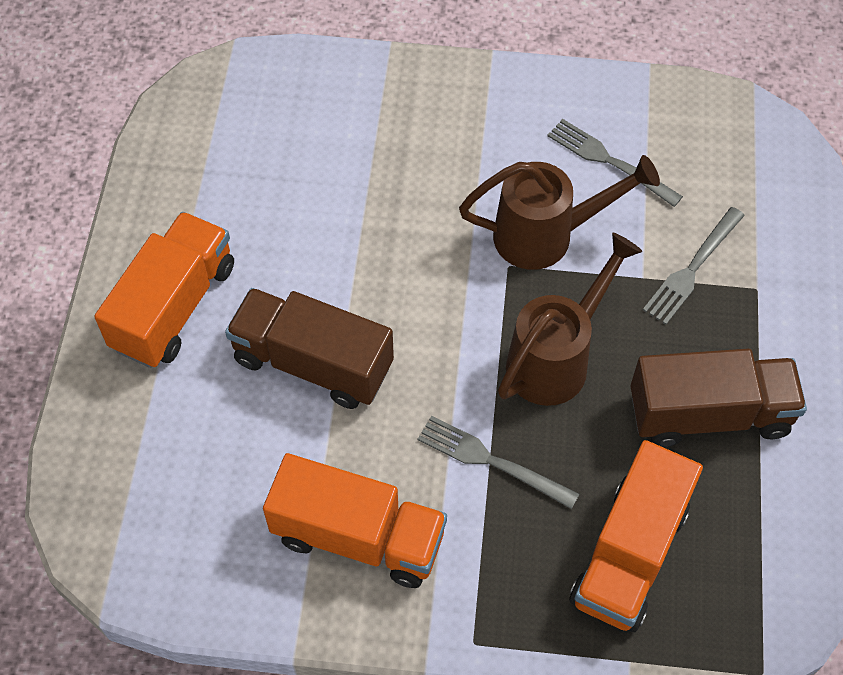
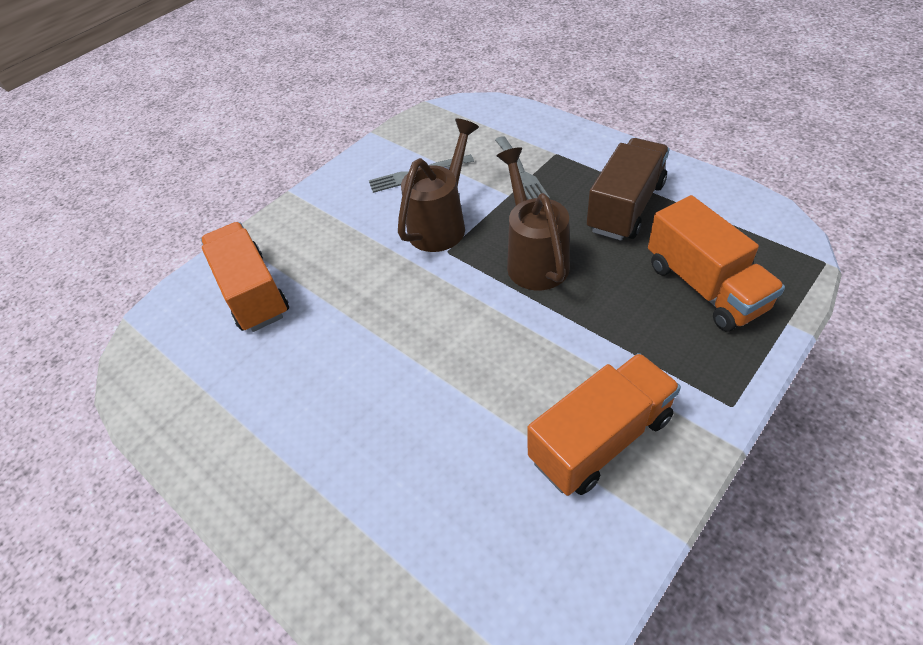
camera: 50 degrees left, 10 degrees down
(174, 307) = (301, 472): orange truck -> orange truck (252, 293)
(313, 363) = (430, 397): brown truck -> none
(491, 461) = (588, 327): grey fork -> none

